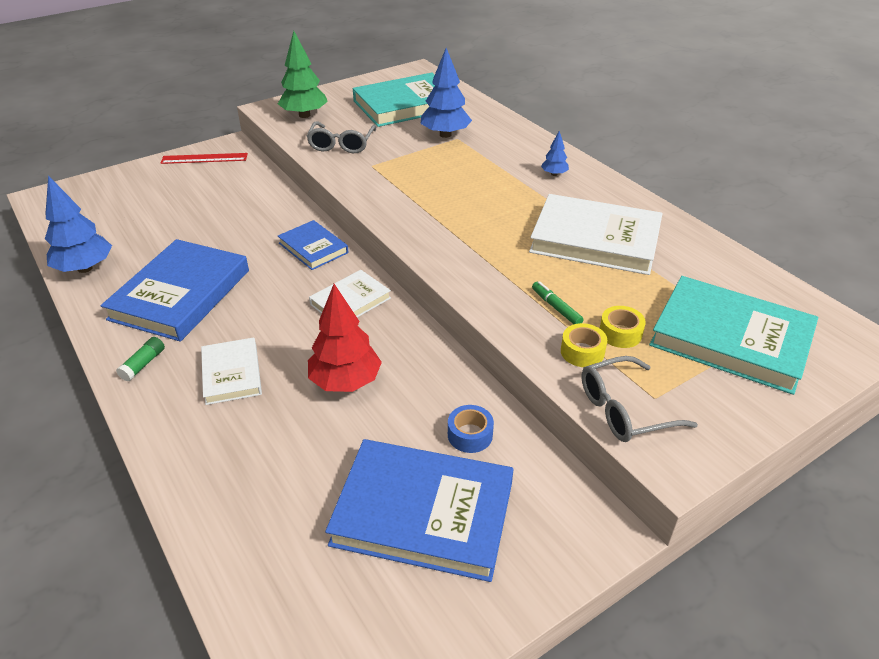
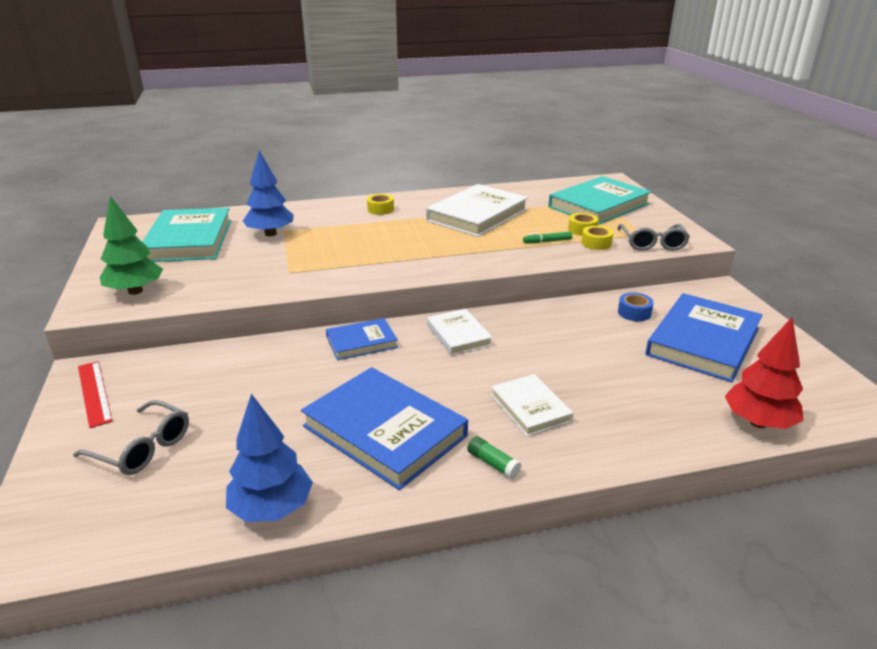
camera: 70 degrees left, 10 degrees down
(204, 158) = (94, 393): red ruler -> red ruler turned 45 degrees counterclockwise
(232, 374) = (530, 408): white book -> white book turned 60 degrees clockwise
(341, 144) = (229, 280): grey glasses -> grey glasses (142, 448)
(345, 382) = (563, 352): red tree -> red tree (758, 422)
(554, 174) = (380, 209): blue tree -> yellow tape

